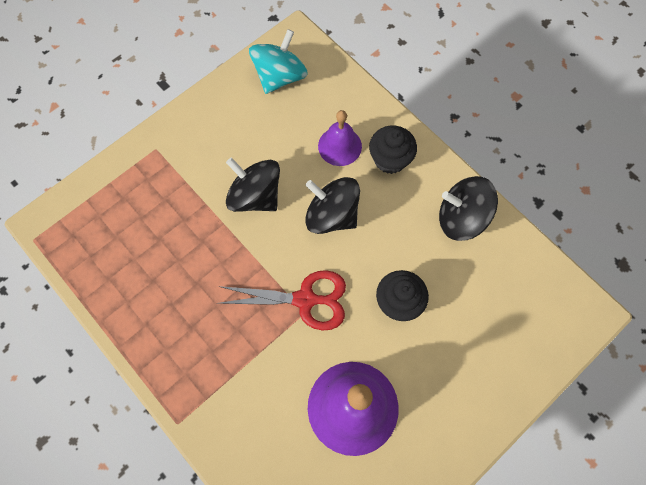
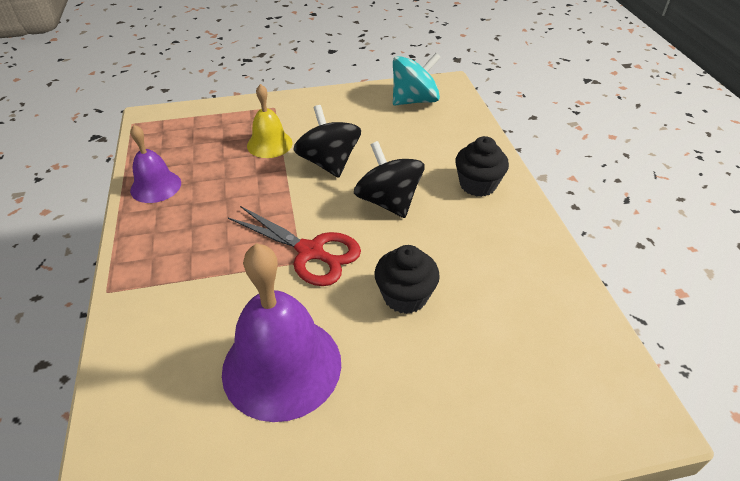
camera: 30 degrees right, 25 degrees down
(187, 200) = (269, 144): none -> yellow bell
(340, 146) = (434, 159): purple bell -> purple bell (156, 186)
(461, 218) = (525, 257): black spinning top -> none

